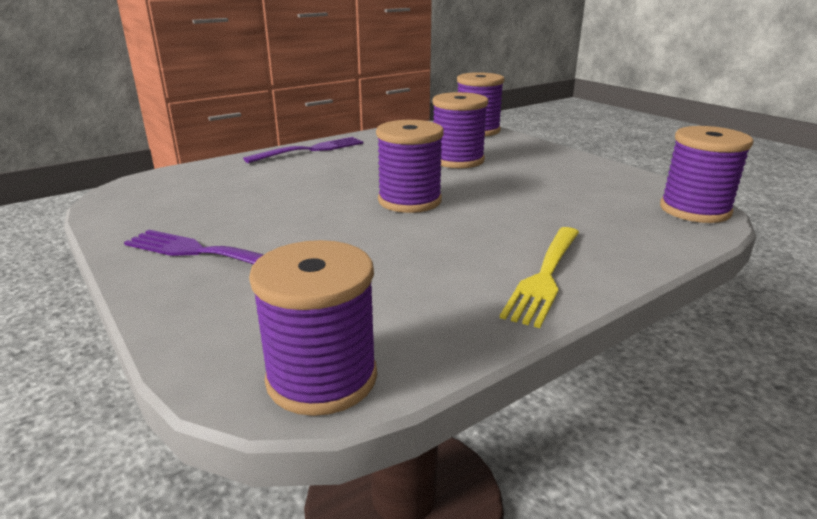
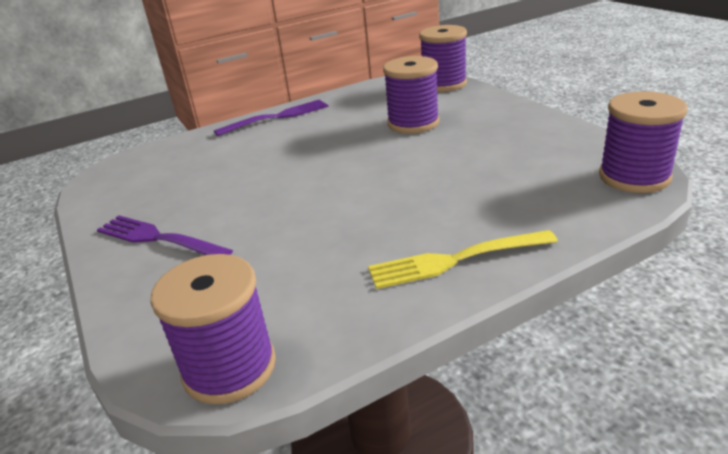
camera: 10 degrees right, 5 degrees up
(409, 201) = (353, 175): purple spool -> none
(545, 276) = (455, 260): yellow fork -> yellow fork turned 45 degrees clockwise

